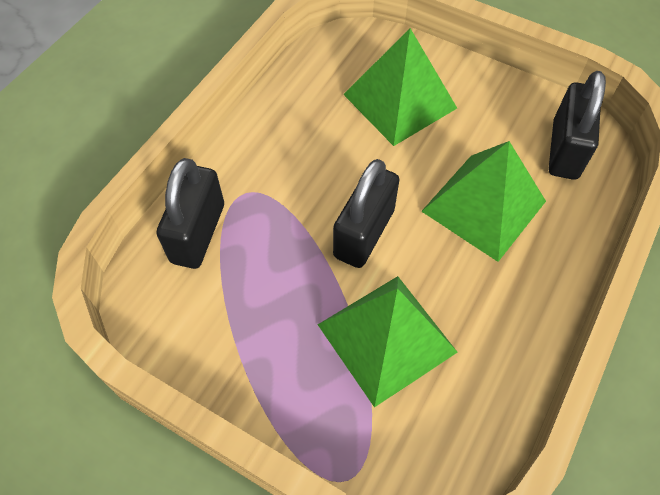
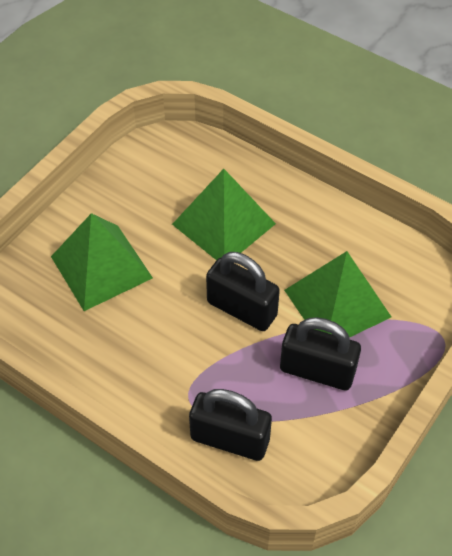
camera: 85 degrees left, 5 degrees down
(565, 150) = (175, 162): black padlock -> black padlock (317, 370)

